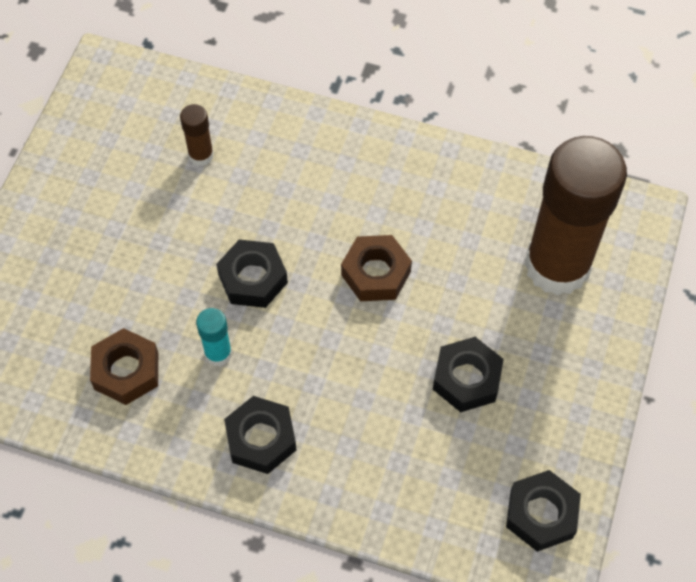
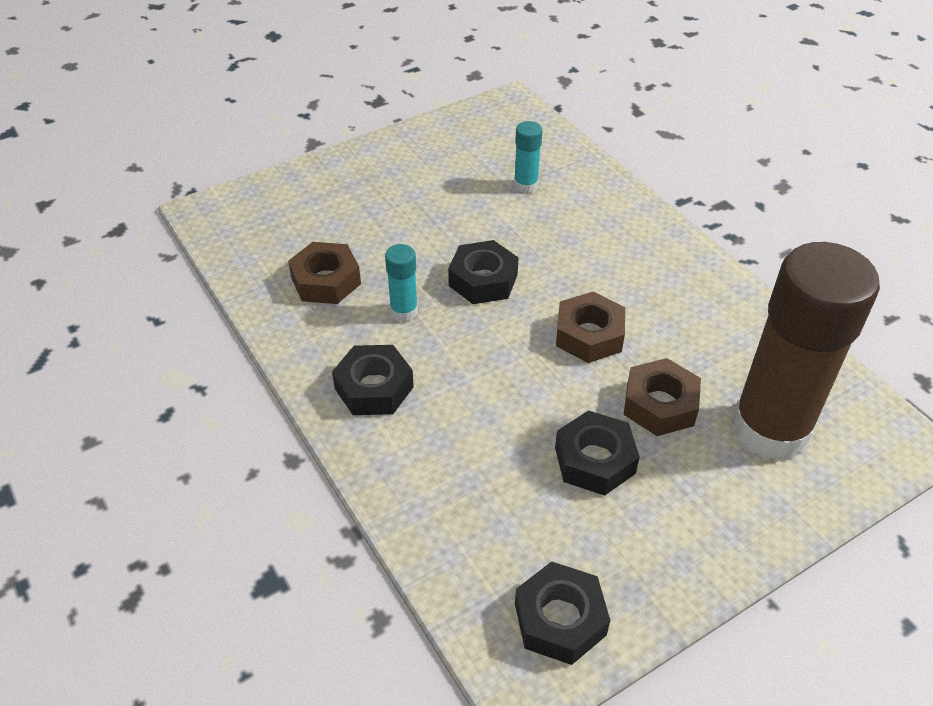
camera: 40 degrees right, 15 degrees down
(201, 155) = (526, 185): brown glue stick -> turquoise glue stick
(472, 299) = (660, 405): none -> brown nut

